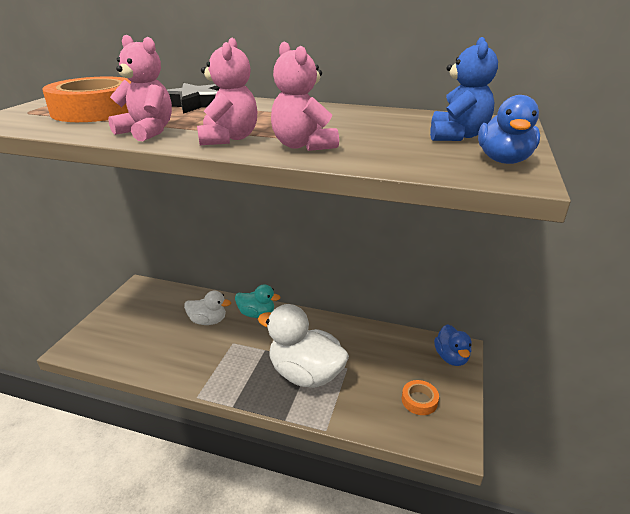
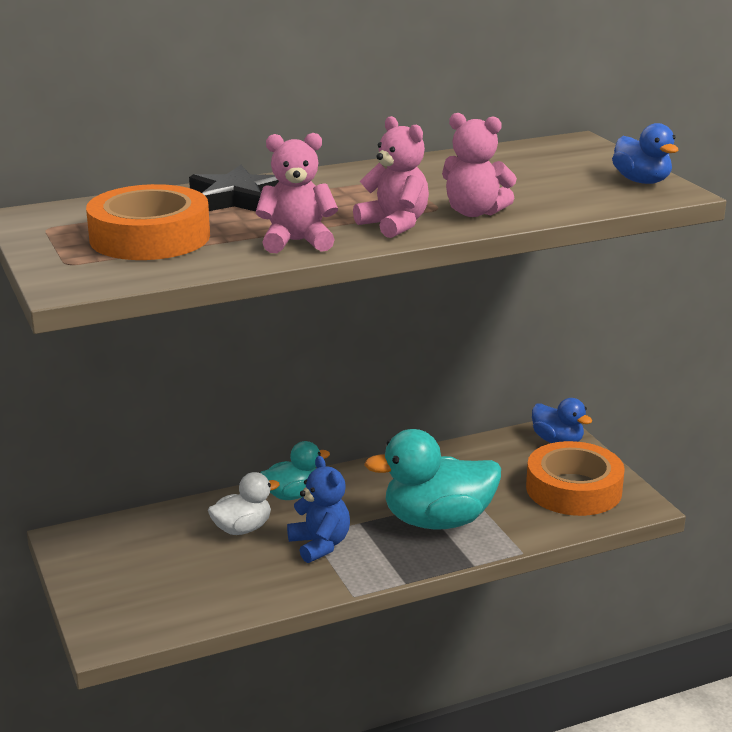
camera: 40 degrees left, 5 degrees down
(305, 374) = (437, 521): white duck -> turquoise duck
(419, 400) = (573, 489): orange tape -> orange tape, size x2.14
(457, 136) = (569, 168): blue teddy bear -> blue teddy bear (320, 545)

